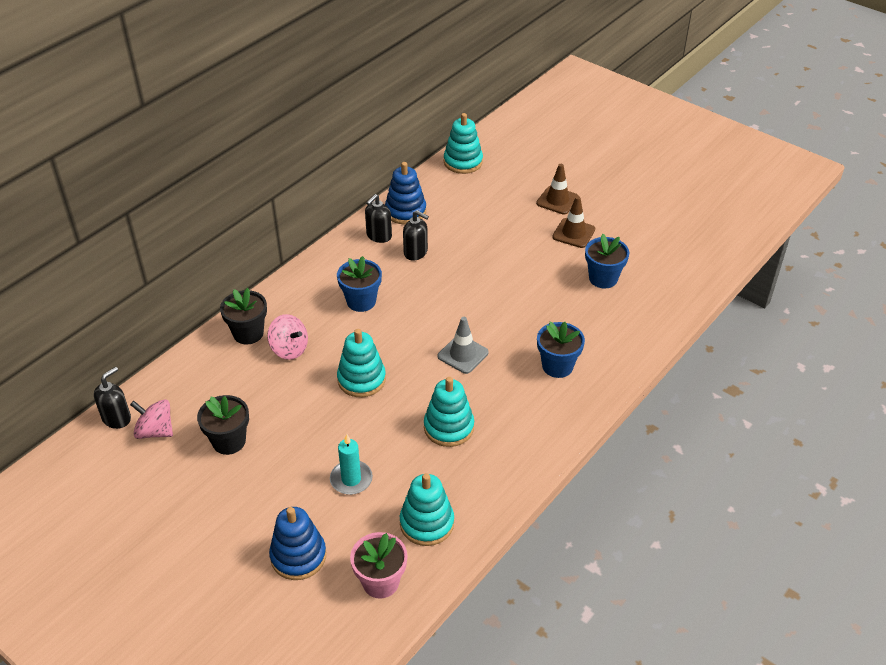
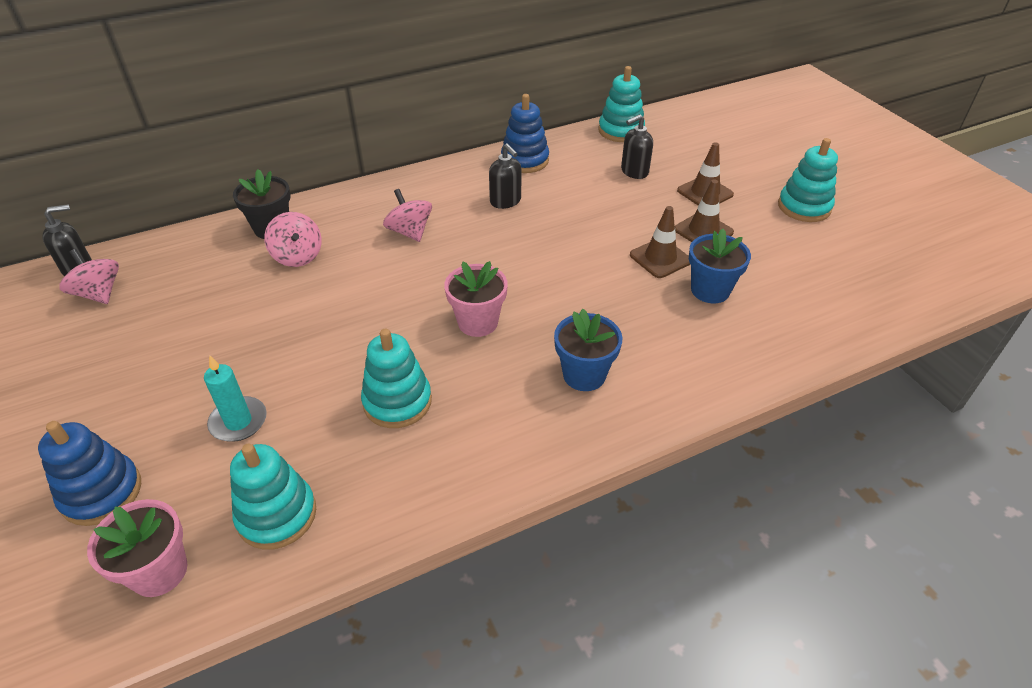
camera: 25 degrees right, 0 degrees up
(229, 441) = (155, 329): black flower pot -> none
(361, 301) = (410, 232): blue flower pot -> pink spinning top
(361, 379) = (344, 312): turquoise stacking toy -> turquoise stacking toy (804, 207)
(379, 236) = (479, 175): black soap dispenser -> black soap dispenser (634, 171)
(463, 354) = (478, 322): grey traffic cone -> pink flower pot
(556, 264) = (660, 258): none -> brown traffic cone

